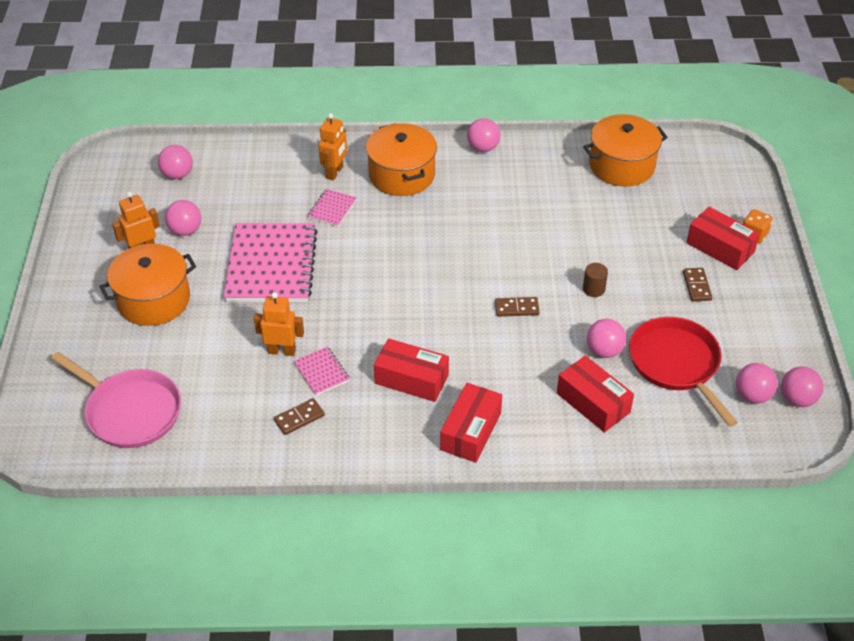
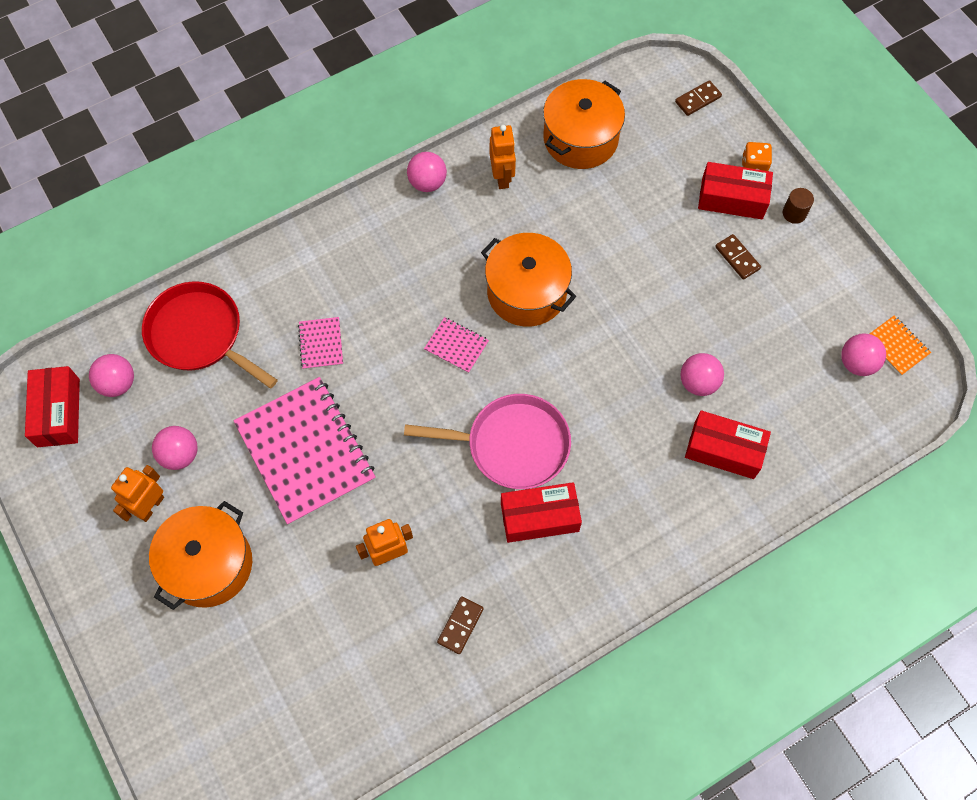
camera: 30 degrees left, 20 degrees up
(130, 411) = (283, 716): pink pan -> pink pan (512, 445)
(321, 372) = (446, 558): pink notebook -> pink notebook (456, 346)
(335, 172) = (292, 293): orange robot -> orange robot (502, 177)
(402, 175) = (365, 261): orange pot -> orange pot (527, 292)
(470, 431) = (633, 547): red box -> red box (58, 412)
(516, 308) = (587, 375): brown domino -> brown domino (698, 99)
(593, 289) = (645, 312): brown cylinder -> brown cylinder (794, 213)
(676, 364) = (771, 363): red pan -> red pan (199, 334)
(797, 399) = (896, 346): pink ball -> orange notebook

